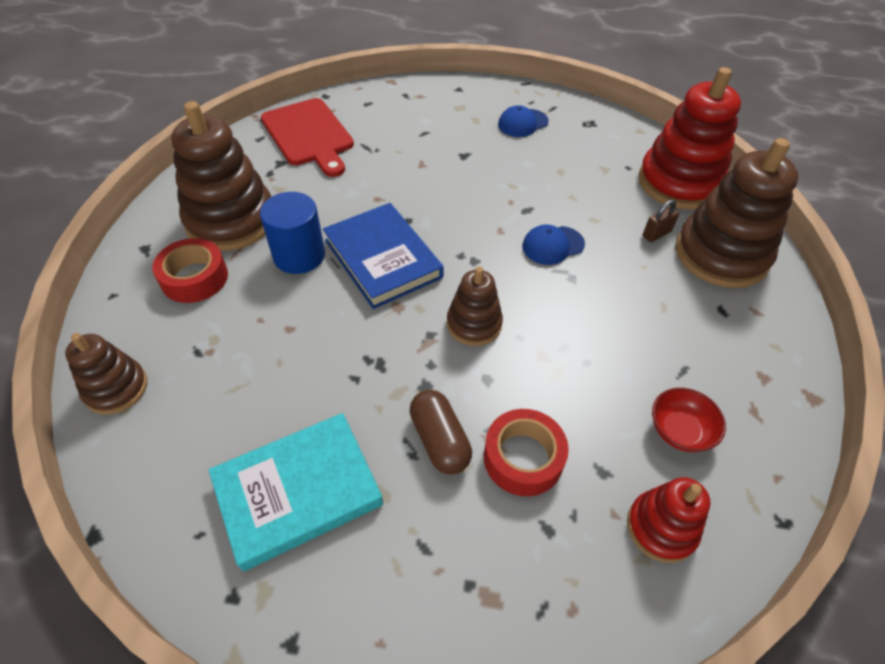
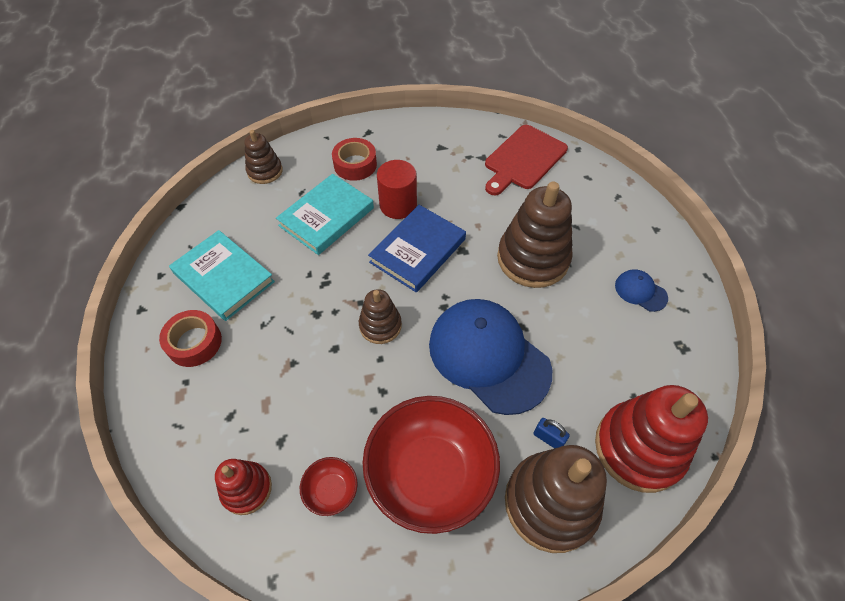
camera: 70 degrees right, 5 degrees up
(231, 220) = (412, 158): brown stacking toy -> brown stacking toy (533, 259)
(267, 333) = (326, 217): none -> turquoise book
(299, 255) = (398, 205): blue cylinder -> red cylinder
(439, 440) = (277, 335): brown capsule -> none
(523, 458) = (277, 388): red tape -> red tape (194, 342)
(552, 245) = (488, 356): blue cap -> blue cap, size x2.32
(656, 234) = (548, 438): brown padlock -> blue padlock
(676, 333) = (430, 474): none -> red bowl

